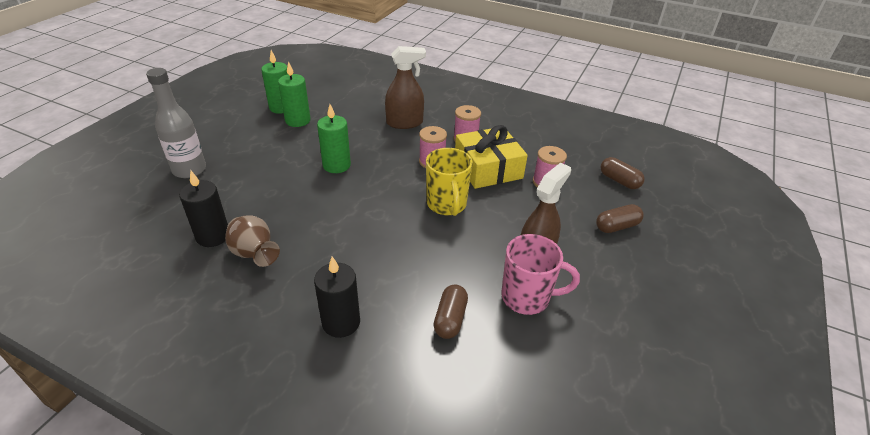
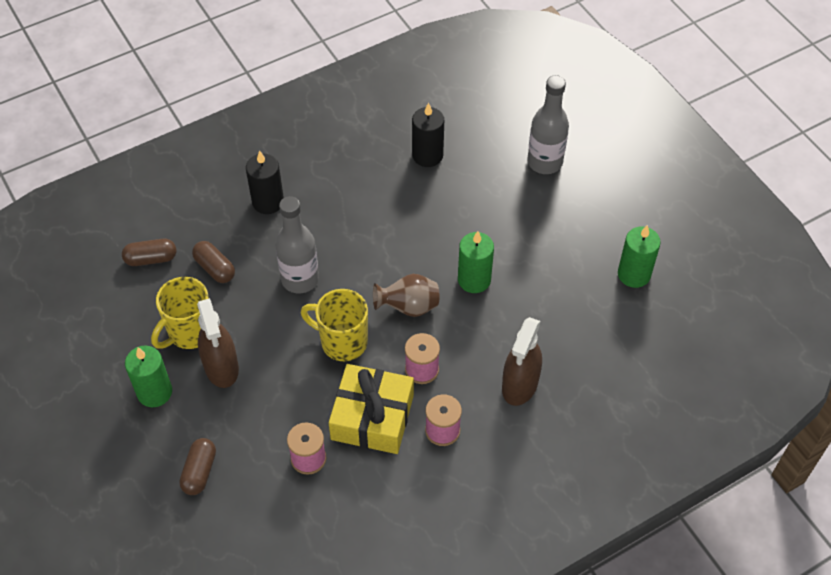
camera: 125 degrees right, 15 degrees up
(255, 254) = (383, 175): brown vase -> brown vase (408, 307)
(298, 120) = (591, 279): green candle -> green candle (154, 392)
(412, 254) = (300, 279): none -> grey bottle
(527, 297) = (189, 332): pink mug -> yellow mug
(619, 181) = (254, 539): brown capsule -> brown capsule (151, 259)

